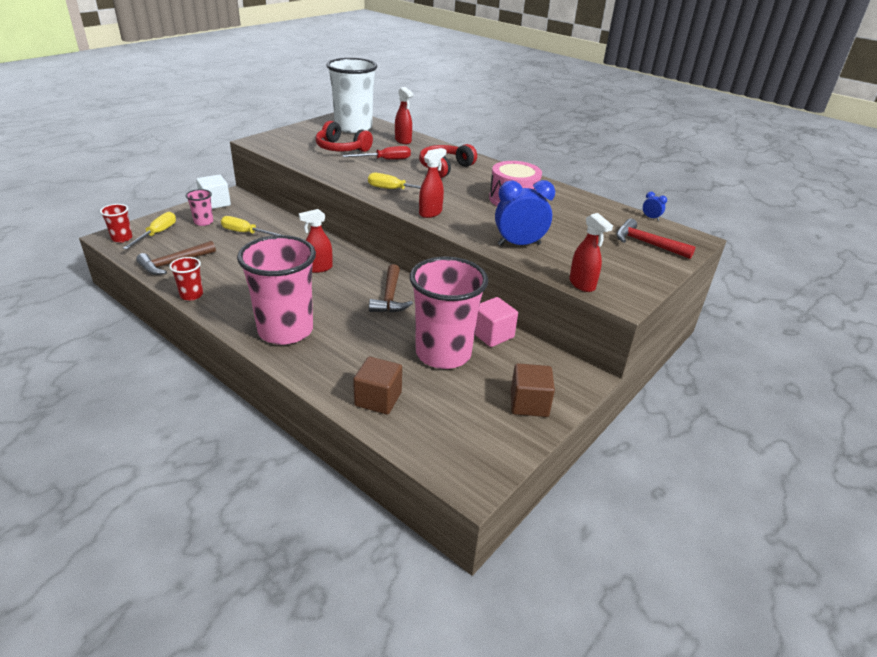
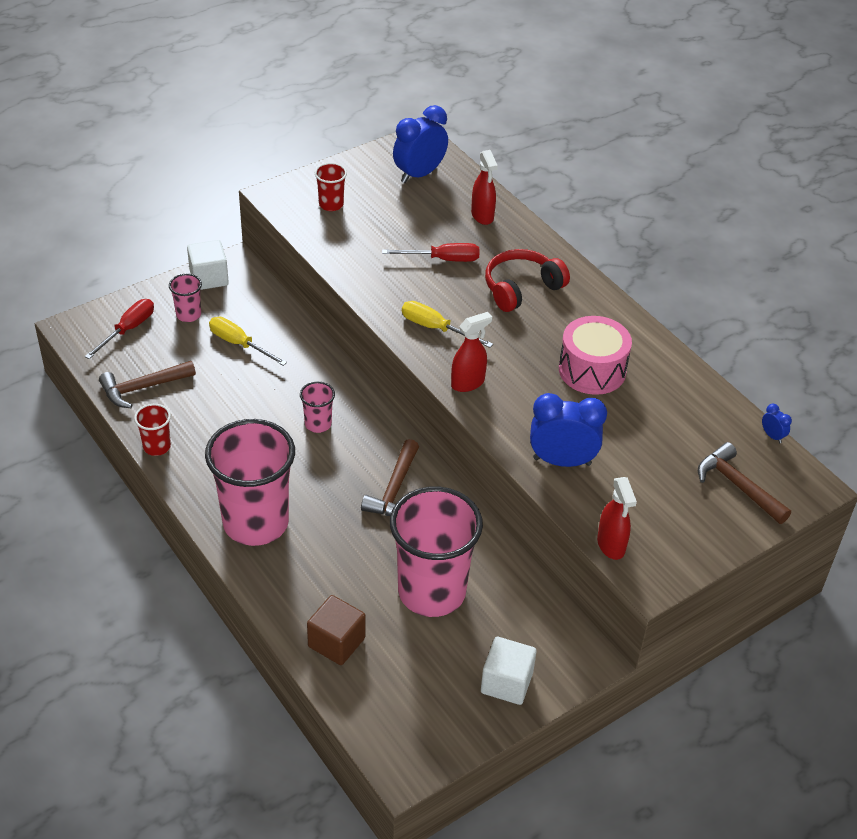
camera: 15 degrees right, 10 degrees up
(122, 238) = (85, 332): red cup -> red cup (331, 204)
(157, 234) = (128, 329): yellow screwdriver -> red screwdriver
(318, 268) = (318, 424): red spray bottle -> pink cup
(341, 148) = (388, 225): red headphones -> none
(353, 127) = (419, 174): white cup -> blue clock
(492, 334) = (502, 573): pink cube -> none
(529, 403) = (506, 682): brown cube -> white cube
(647, 243) = (738, 486): red hammer -> brown hammer

